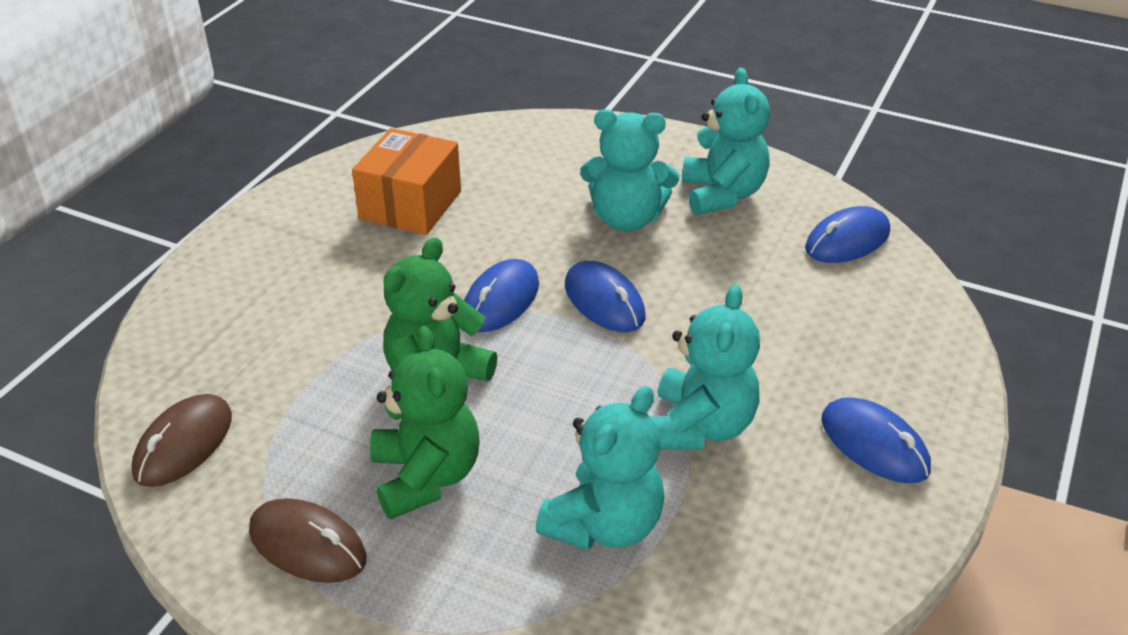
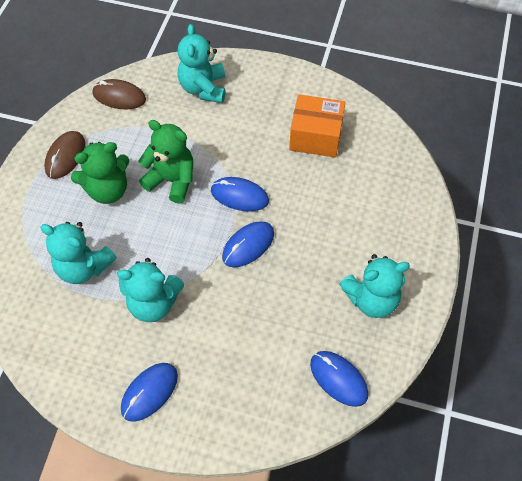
camera: 80 degrees right, 20 degrees up
(626, 219) = (330, 247): turquoise teddy bear -> turquoise teddy bear (203, 88)

